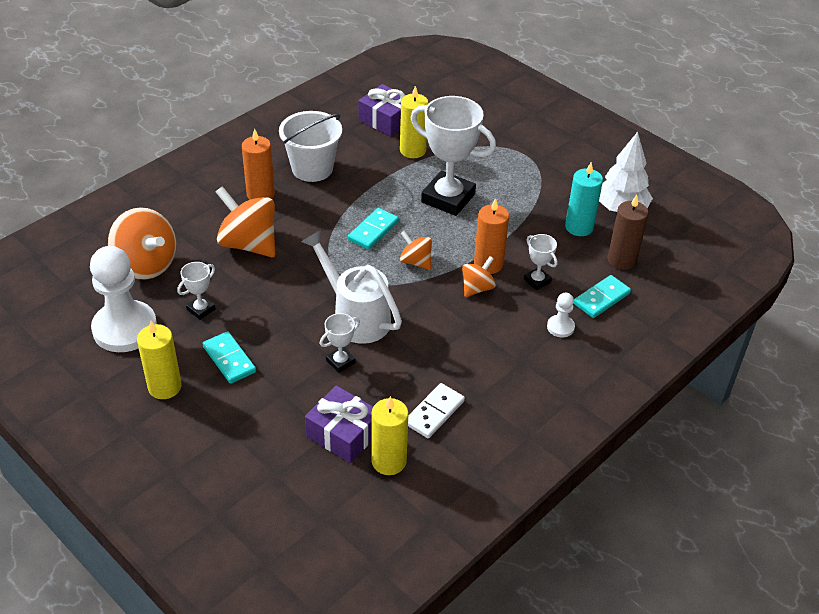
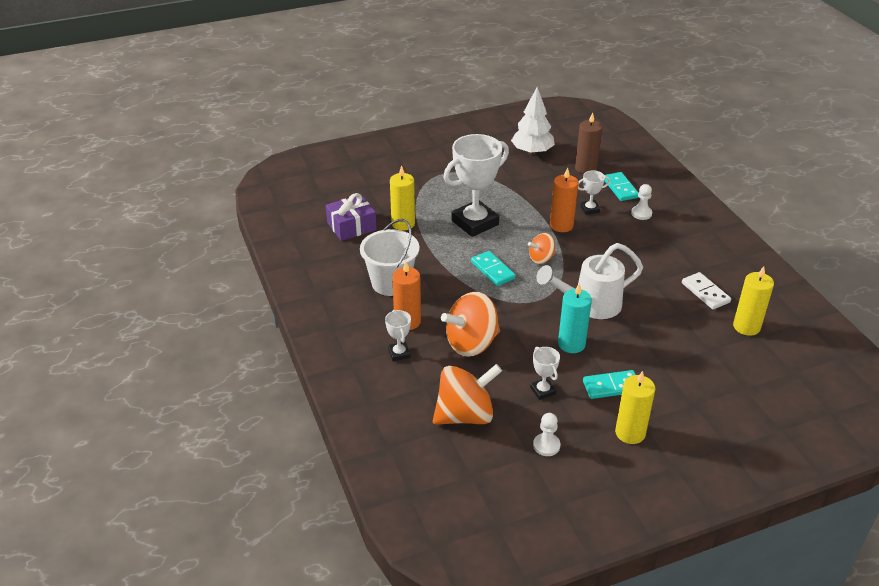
camera: 65 degrees left, 5 degrees down
(125, 328) = (546, 445): white pawn -> white pawn, size x0.44
(340, 362) = (637, 325): white trophy -> white trophy (399, 353)
(343, 433) = (713, 342): purple gift -> none
(477, 288) = (585, 238): orange spinning top -> none
(579, 227) = (542, 175): turquoise candle -> turquoise candle (571, 344)

